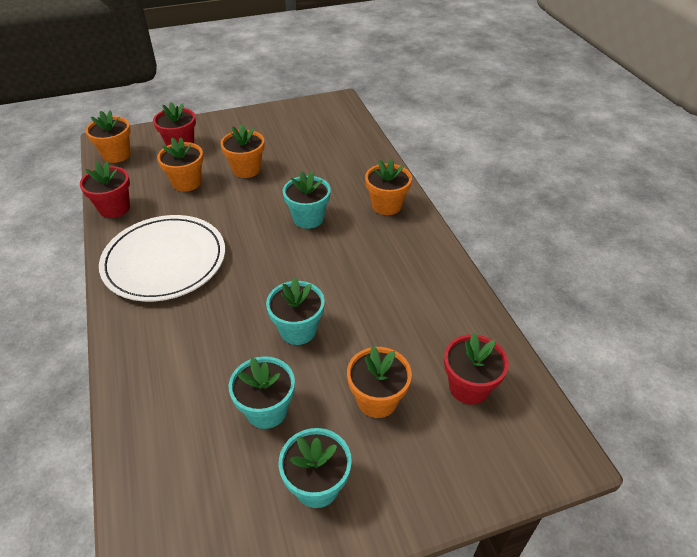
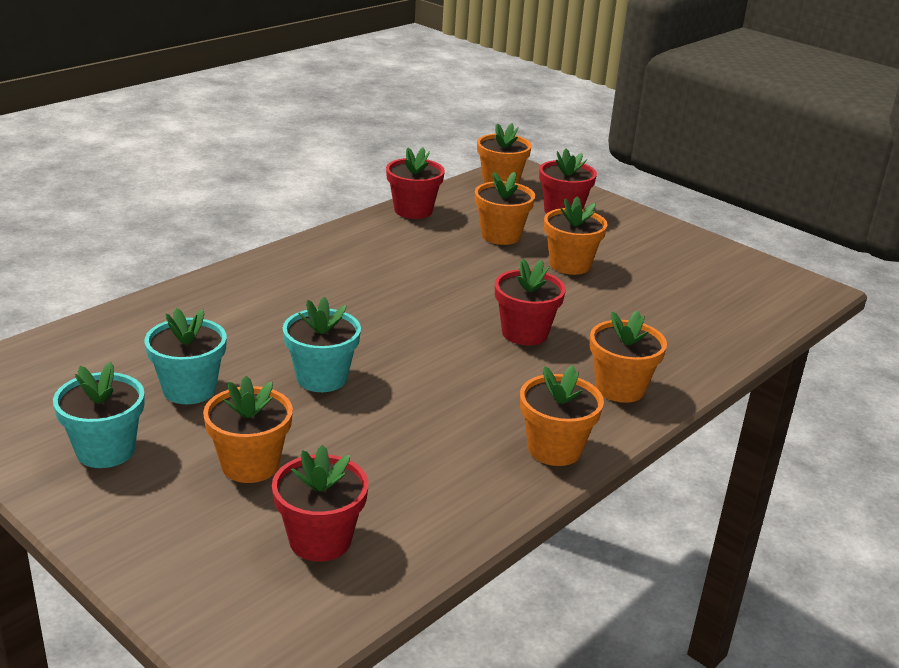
camera: 60 degrees right, 15 degrees down
(165, 261) = (359, 263): white plate -> none
(308, 218) = (524, 333): turquoise flower pot -> red flower pot
(428, 253) = (554, 449): none -> orange flower pot

